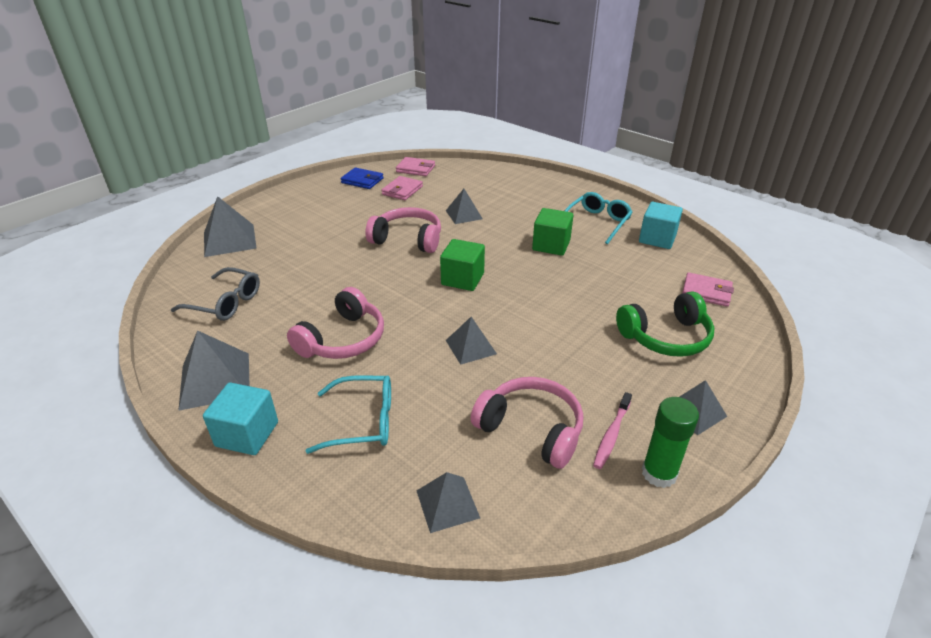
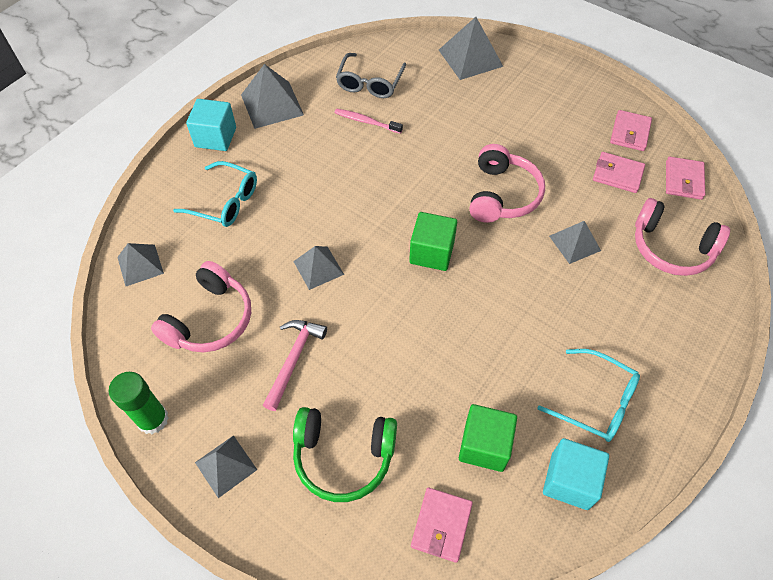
camera: 85 degrees right, 20 degrees up
(343, 339) = (324, 171): pink headphones -> pink headphones (671, 248)
(362, 181) = (629, 133): blue wallet -> pink wallet
(363, 421) = (225, 202): turquoise glasses -> turquoise glasses turned 60 degrees counterclockwise
(551, 245) = (521, 341): green cube -> green cube (484, 445)
(576, 365) = (294, 359): none -> pink hammer
(611, 435) = (199, 384): pink toothbrush -> pink toothbrush (366, 122)
(666, 337) = (343, 456): green headphones -> green headphones turned 60 degrees counterclockwise

